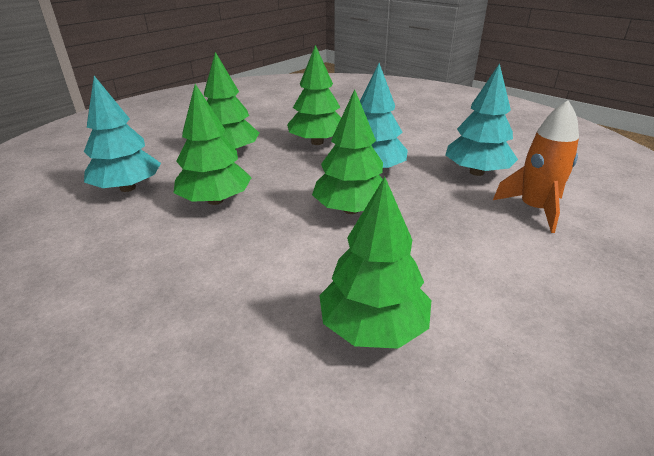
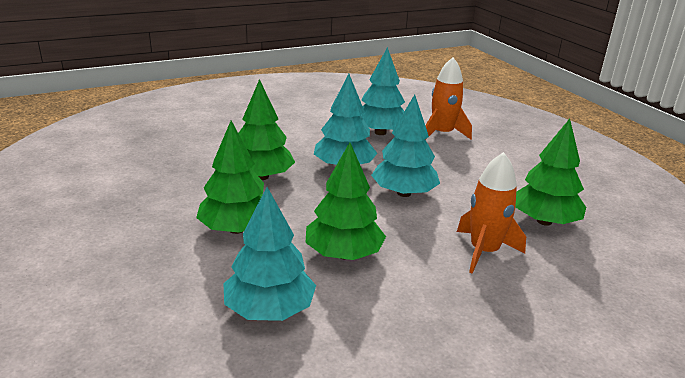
camera: 70 degrees left, 5 degrees down
(262, 280) = (484, 251): none -> orange rocket
(351, 209) = (403, 193): green tree -> turquoise tree

